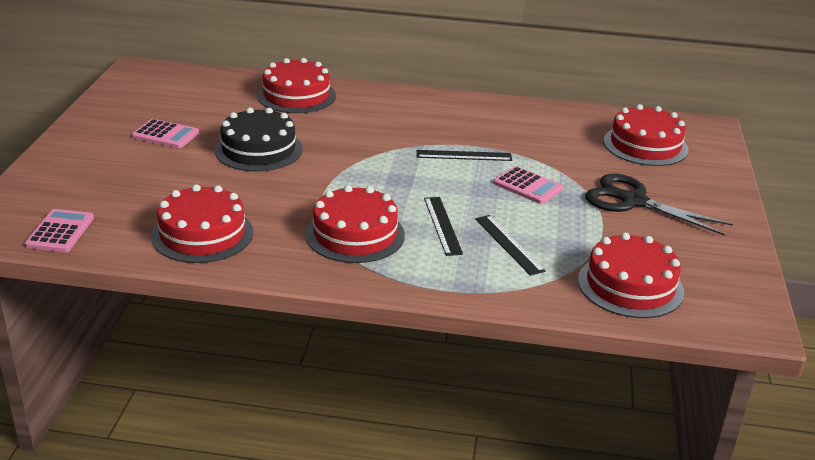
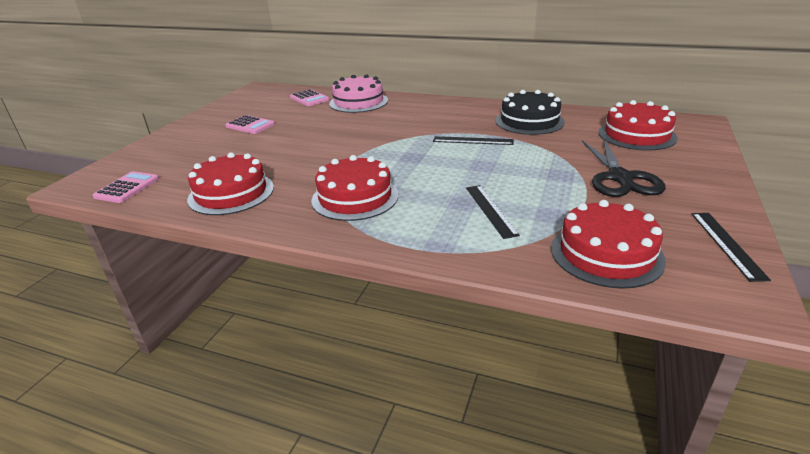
camera: 15 degrees right, 0 degrees up
(258, 150) = (311, 135): black cake -> black cake (529, 121)
(296, 95) = (358, 102): red cake -> pink cake
(442, 225) = (435, 192): black ruler -> black ruler (727, 244)
(527, 186) = (521, 164): pink calculator -> pink calculator (309, 99)
(633, 201) = (620, 178): black scissors -> black scissors turned 135 degrees counterclockwise

